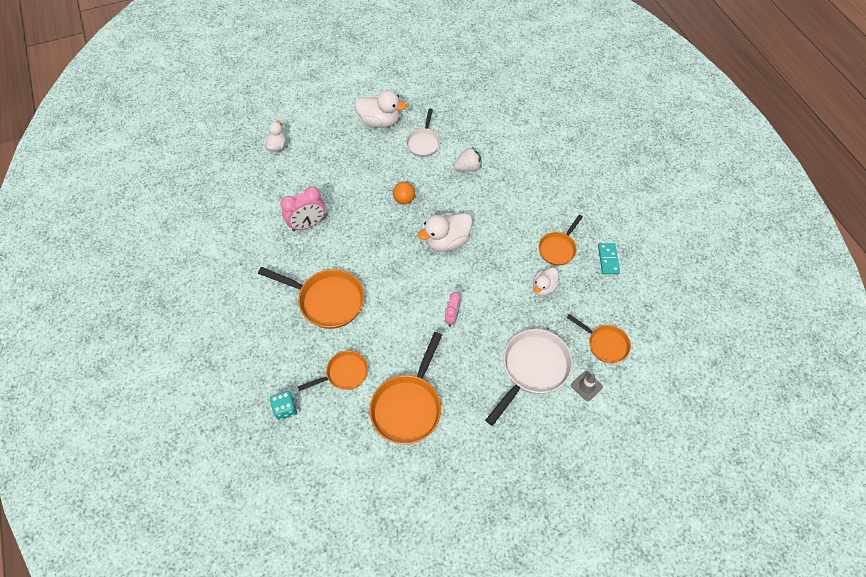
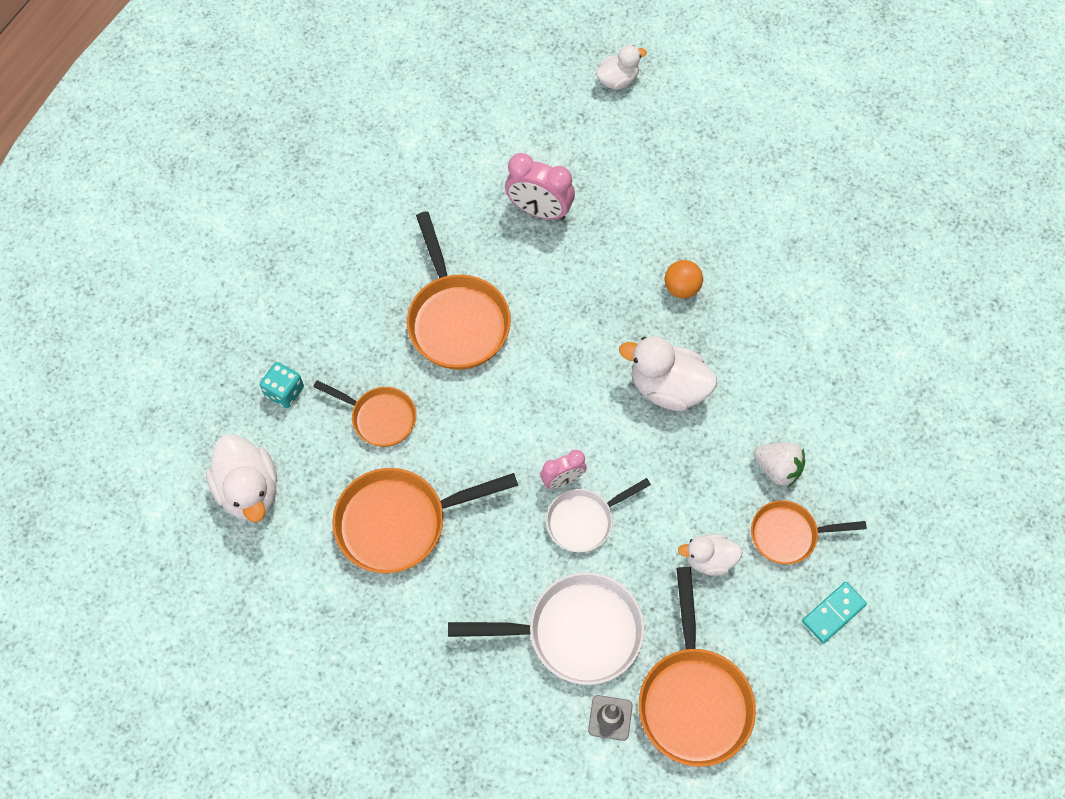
camera: 50 degrees right, 5 degrees up
(380, 121) = (775, 160): white duck -> white duck (249, 490)
(423, 143) = (794, 239): white pan -> white pan (584, 521)
(468, 168) = (809, 324): white strawberry -> white strawberry (777, 469)
(605, 344) = (693, 700): orange pan -> orange pan, size x1.65

